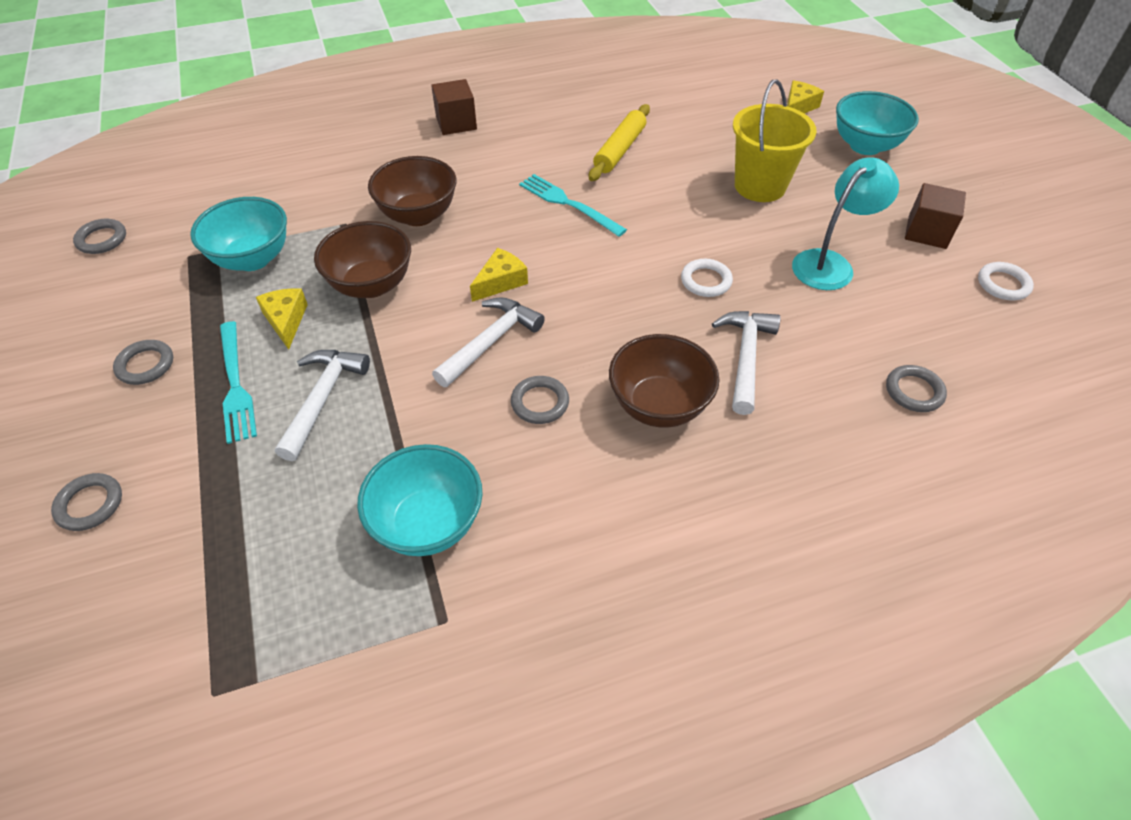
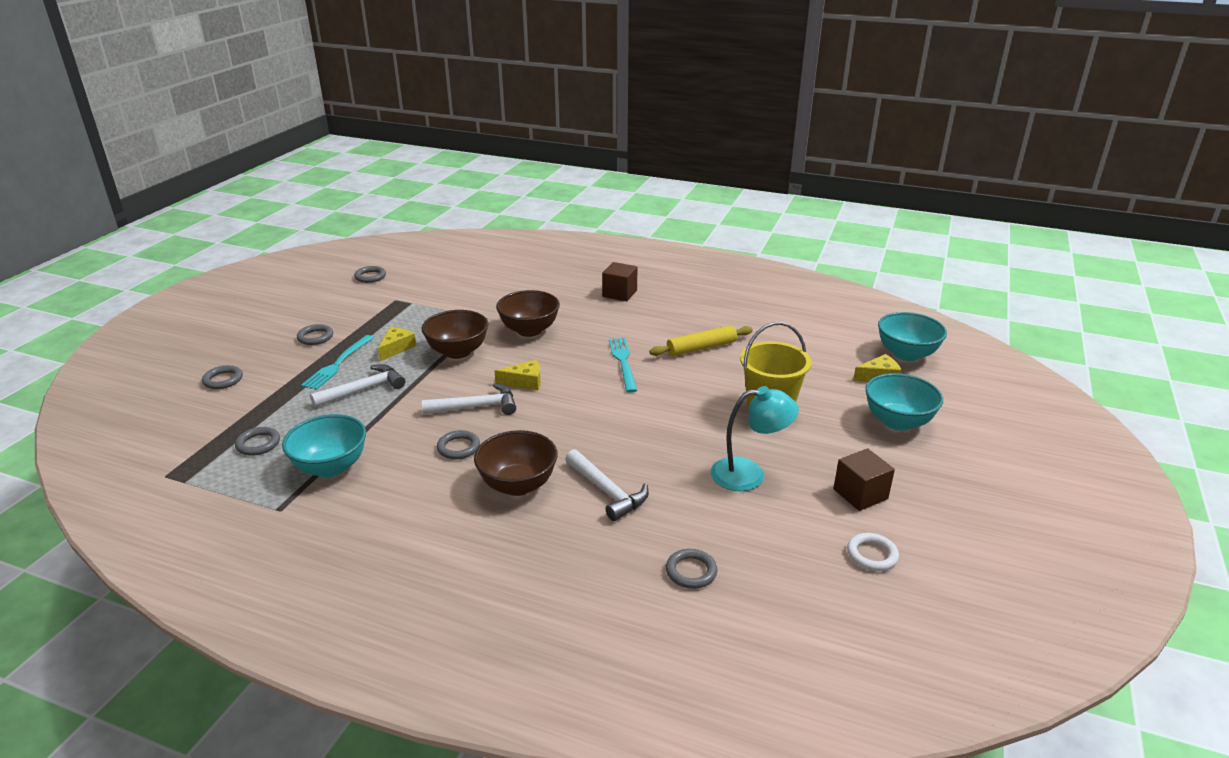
camera: 40 degrees right, 20 degrees down
(253, 259) = (421, 314): turquoise bowl -> turquoise bowl (906, 354)
(285, 558) = (258, 444): none -> grey ring
(706, 281) = (646, 441): white ring -> none
(745, 358) = (607, 491): white hammer -> white hammer turned 90 degrees clockwise

